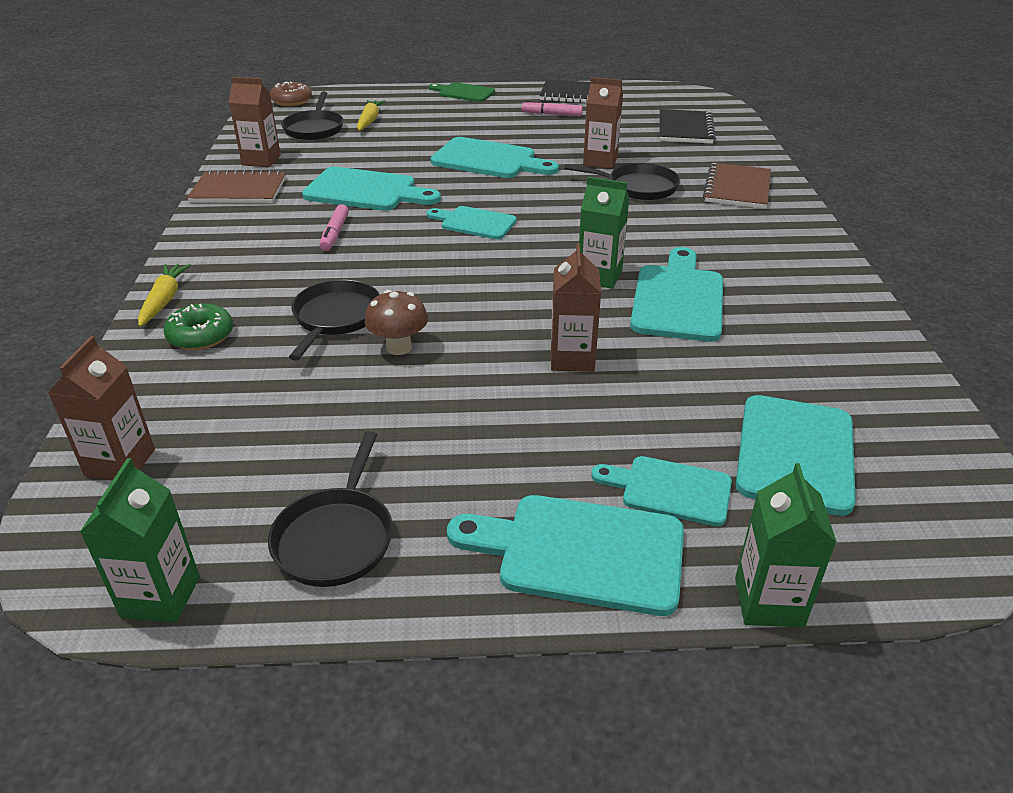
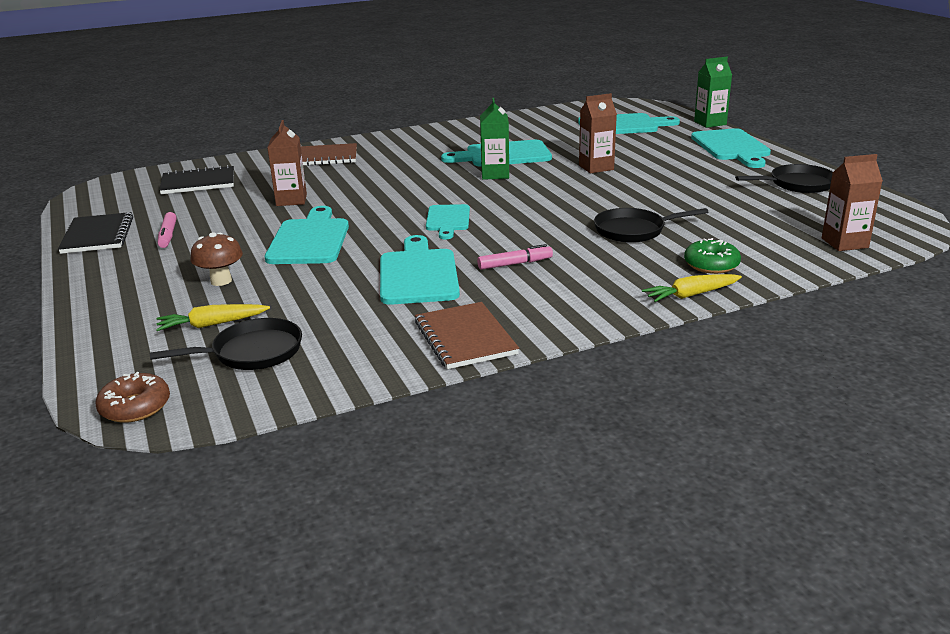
camera: 110 degrees left, 10 degrees down
(160, 596) = (886, 205): green carton -> none
(261, 160) = (374, 353): brown carton -> none
(399, 347) = (641, 206): brown mushroom -> brown mushroom (221, 281)
(464, 92) = (91, 293): green cutting board -> none
(638, 187) = (340, 182): black pan -> none
(669, 490) = (672, 140): turquoise cutting board -> none

